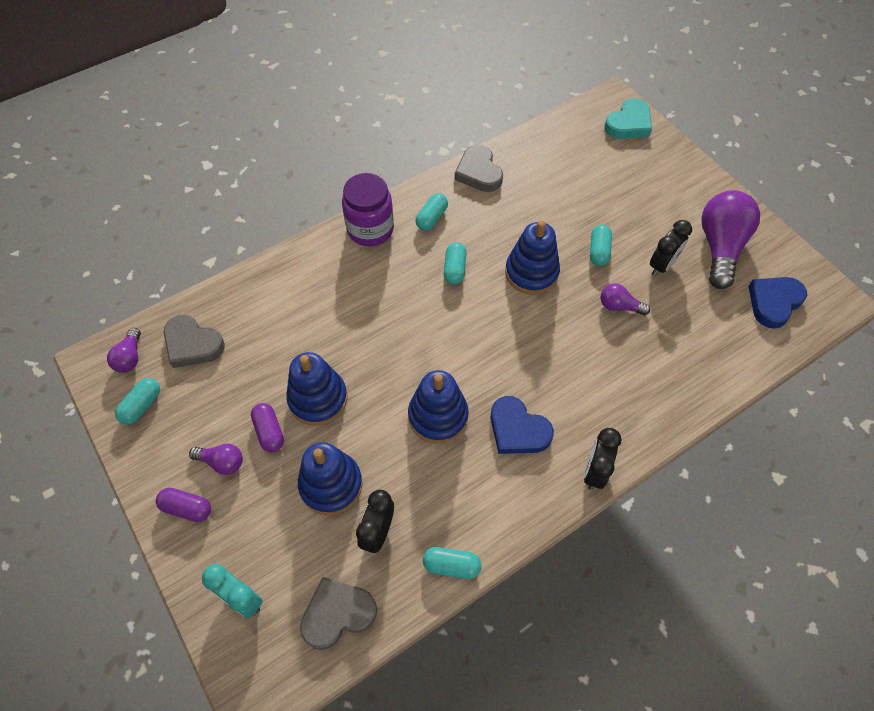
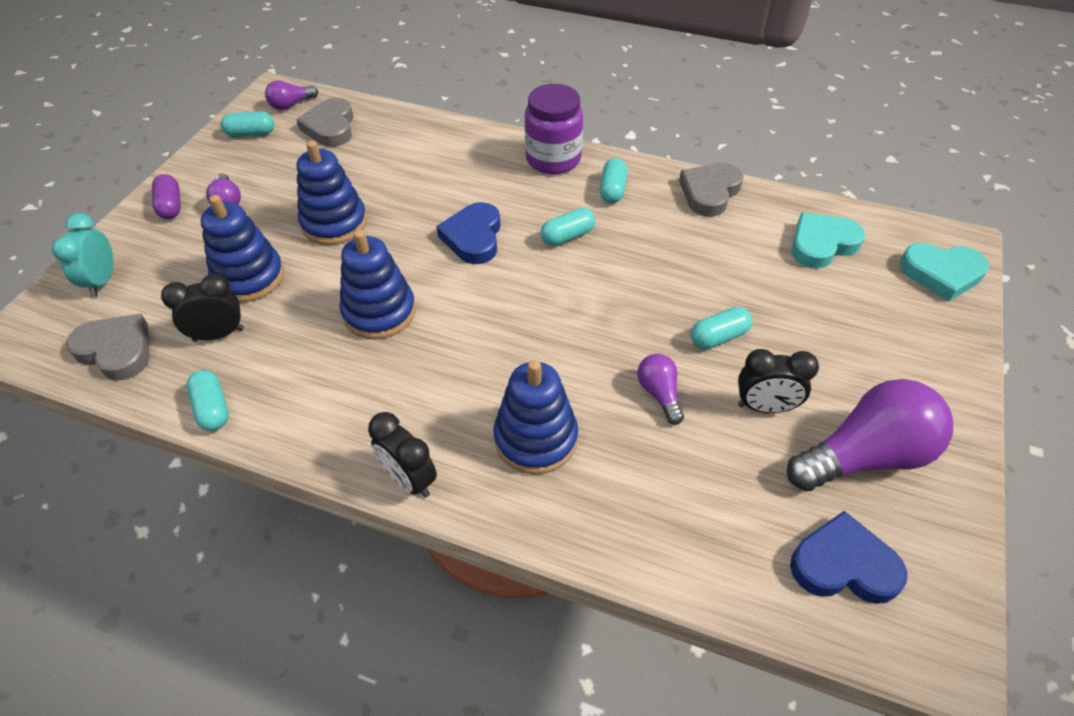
camera: 55 degrees right, 10 degrees down
(269, 431) = (277, 212): purple capsule -> none
(432, 218) = (612, 190): turquoise capsule -> turquoise capsule turned 75 degrees counterclockwise
(517, 430) = (412, 383): blue heart -> blue heart (473, 237)
(531, 273) = (625, 295): blue stacking toy -> blue stacking toy (536, 438)
(566, 154) = (822, 244): none -> turquoise heart
(594, 471) = (409, 479): black clock -> black clock turned 120 degrees counterclockwise

